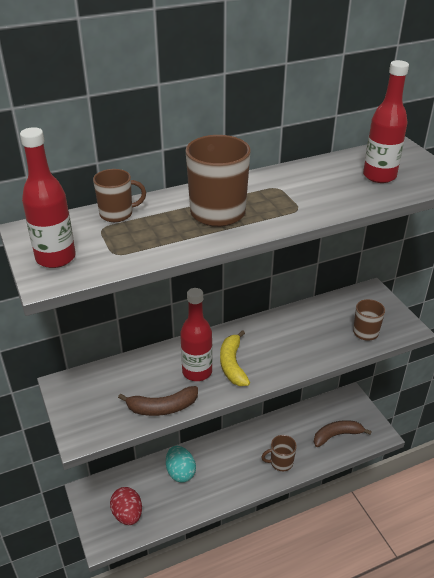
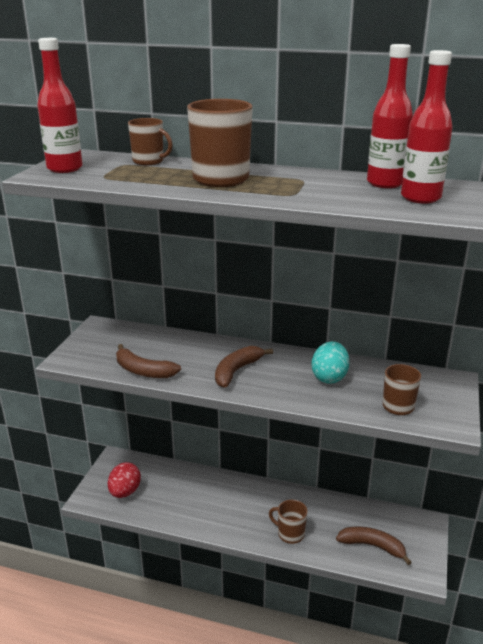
camera: 40 degrees right, 10 degrees down
(180, 472) = (196, 488): turquoise egg -> turquoise egg (329, 377)
(197, 372) = (201, 362): red bottle -> red bottle (385, 183)
(232, 364) = (236, 371): yellow banana -> brown banana

